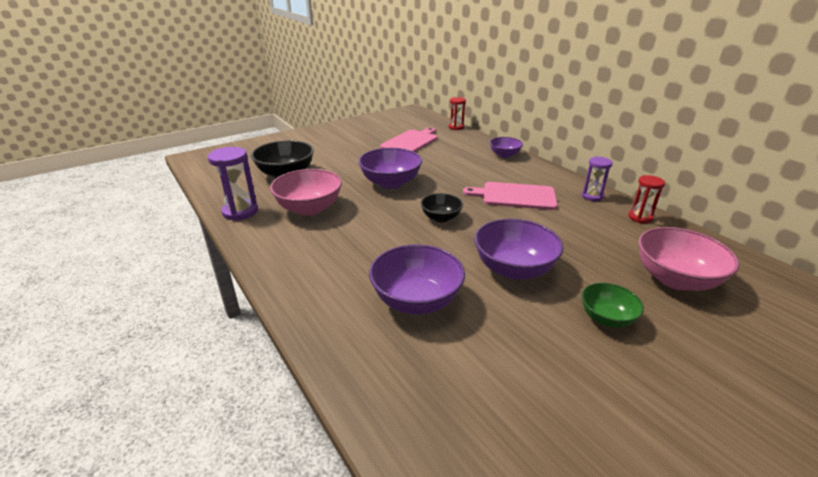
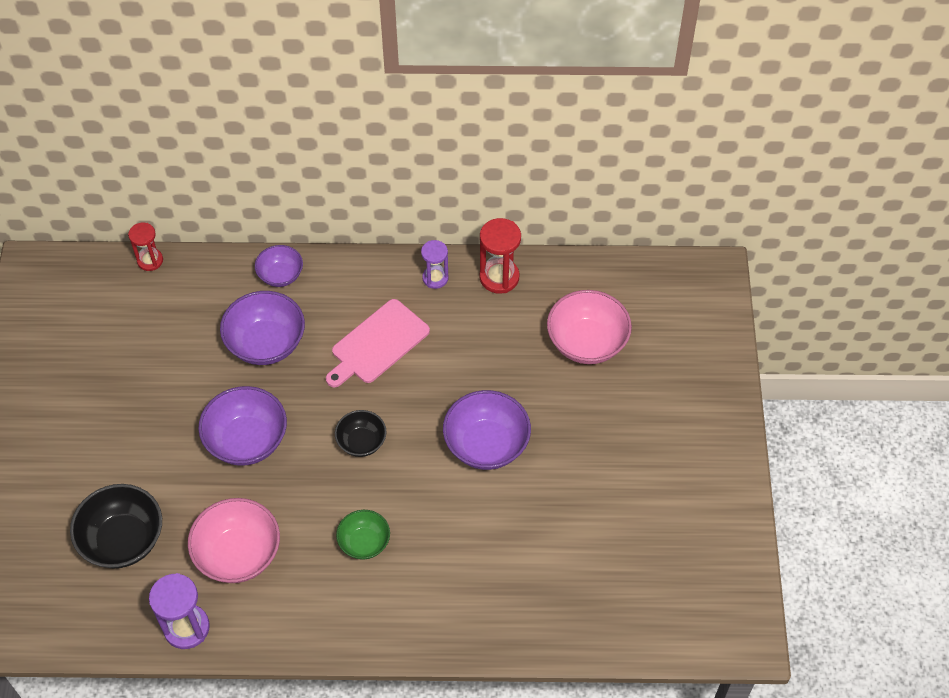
camera: 55 degrees left, 25 degrees up
(411, 142) = (149, 345): pink cutting board -> none
(416, 300) = (468, 547): purple bowl -> purple bowl (266, 343)
(606, 318) = (586, 432): green bowl -> green bowl (364, 543)
(640, 217) = (499, 277): red hourglass -> red hourglass, size x1.53

